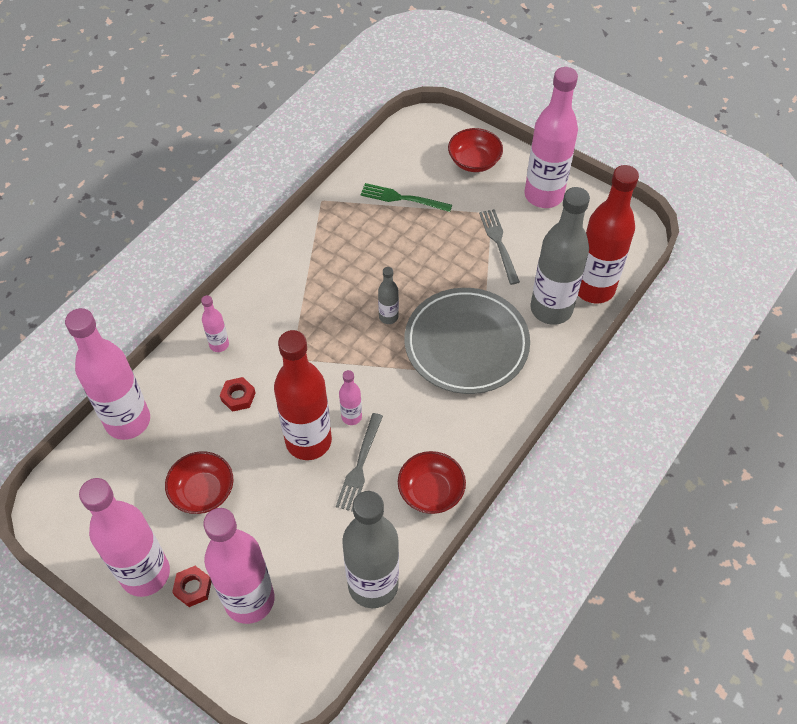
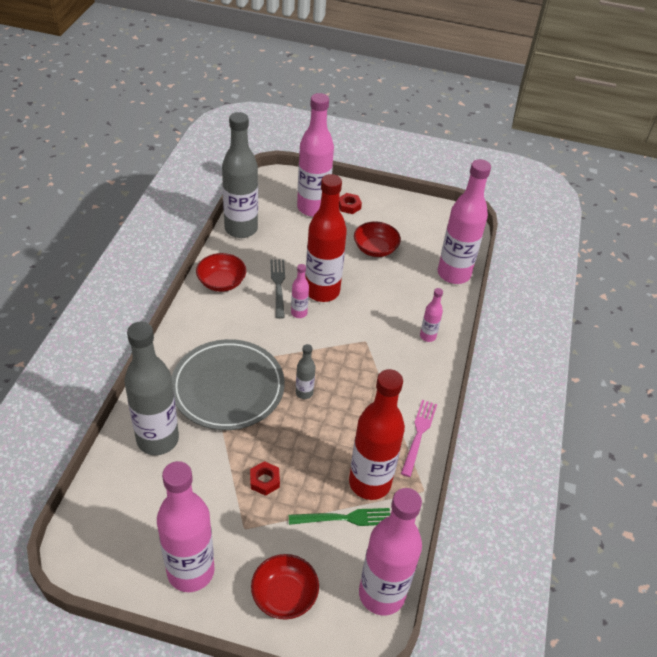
camera: 155 degrees right, 10 degrees down
(145, 573) = (381, 206): pink bottle -> pink bottle (381, 594)
(238, 397) = (389, 306): red nut -> red nut (264, 480)
(296, 247) = (419, 434): none -> pink fork
(498, 243) = (226, 495): grey fork -> none
(594, 288) = (118, 472): red bottle -> red bottle (369, 483)

